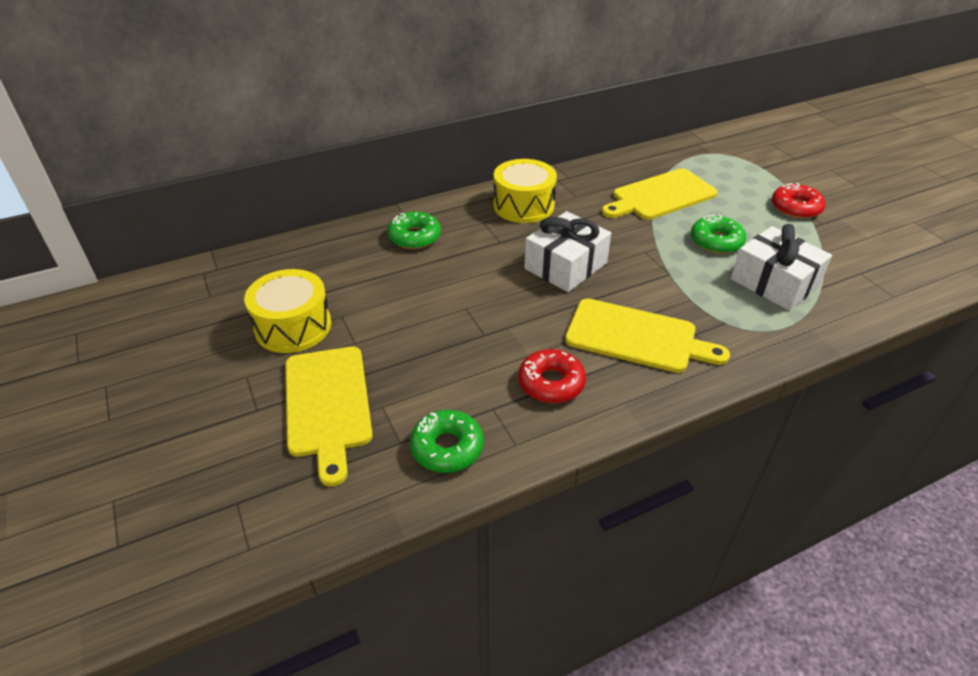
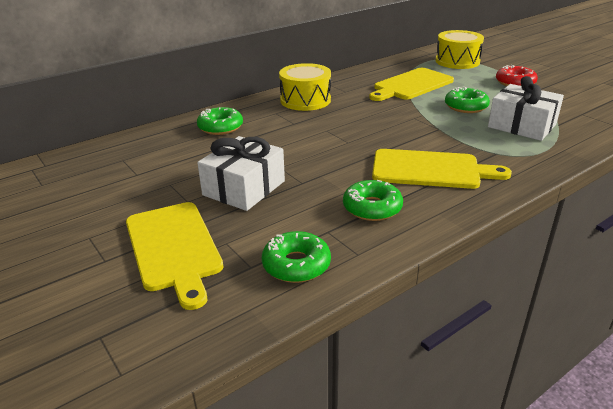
camera: 10 degrees left, 10 degrees down
(293, 326) = (126, 196): yellow drum -> yellow drum (457, 61)
(551, 383) = (372, 208): red donut -> green donut
(565, 266) = (354, 132): white gift -> white gift (244, 188)

